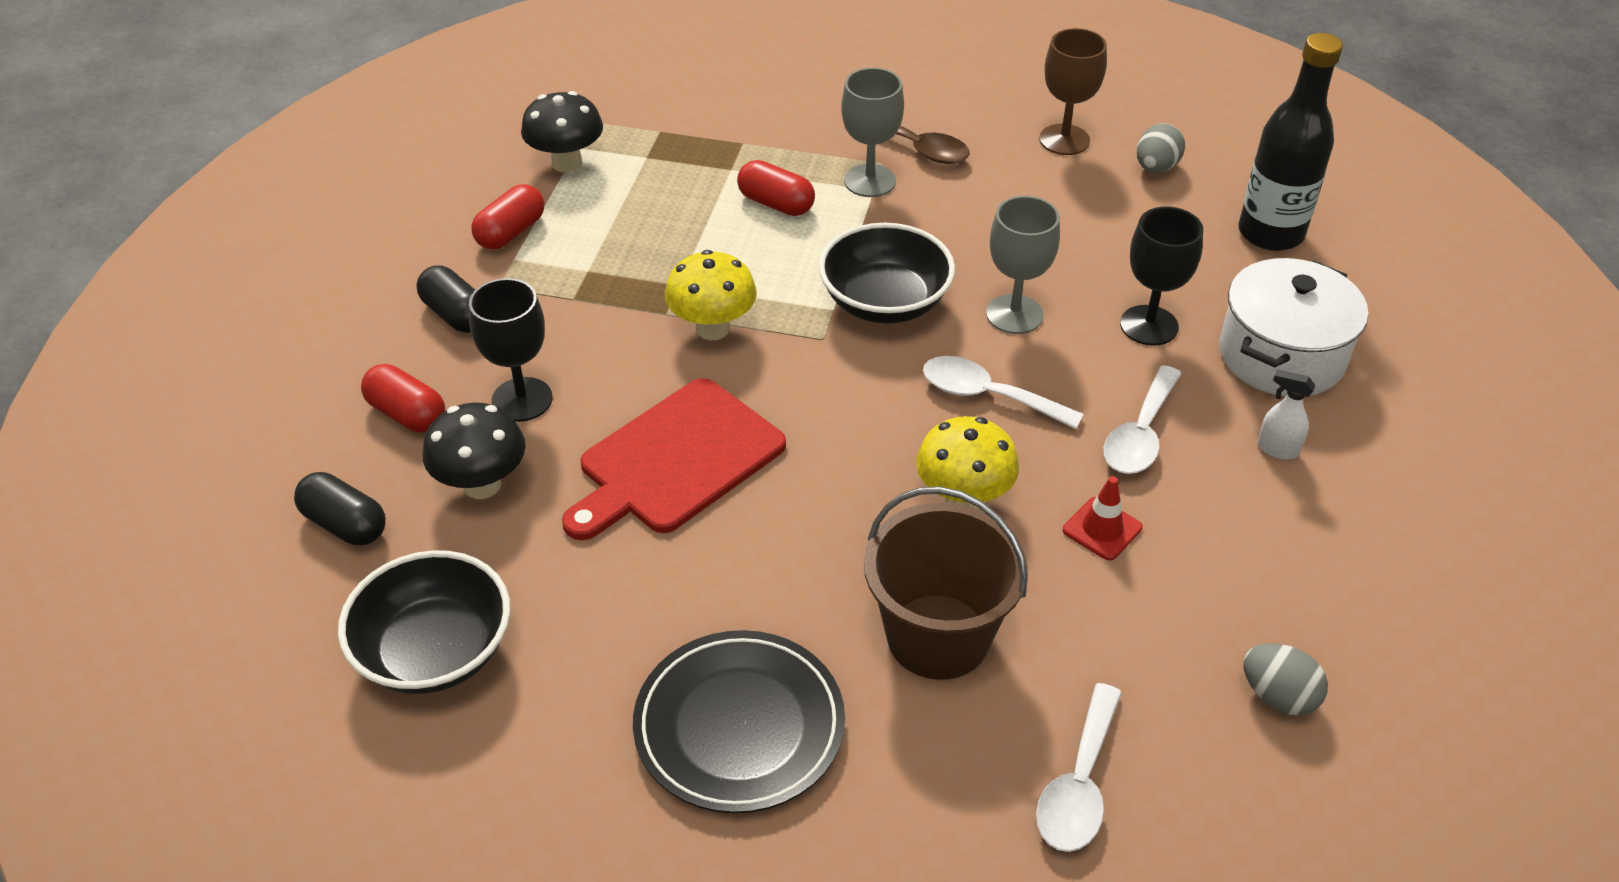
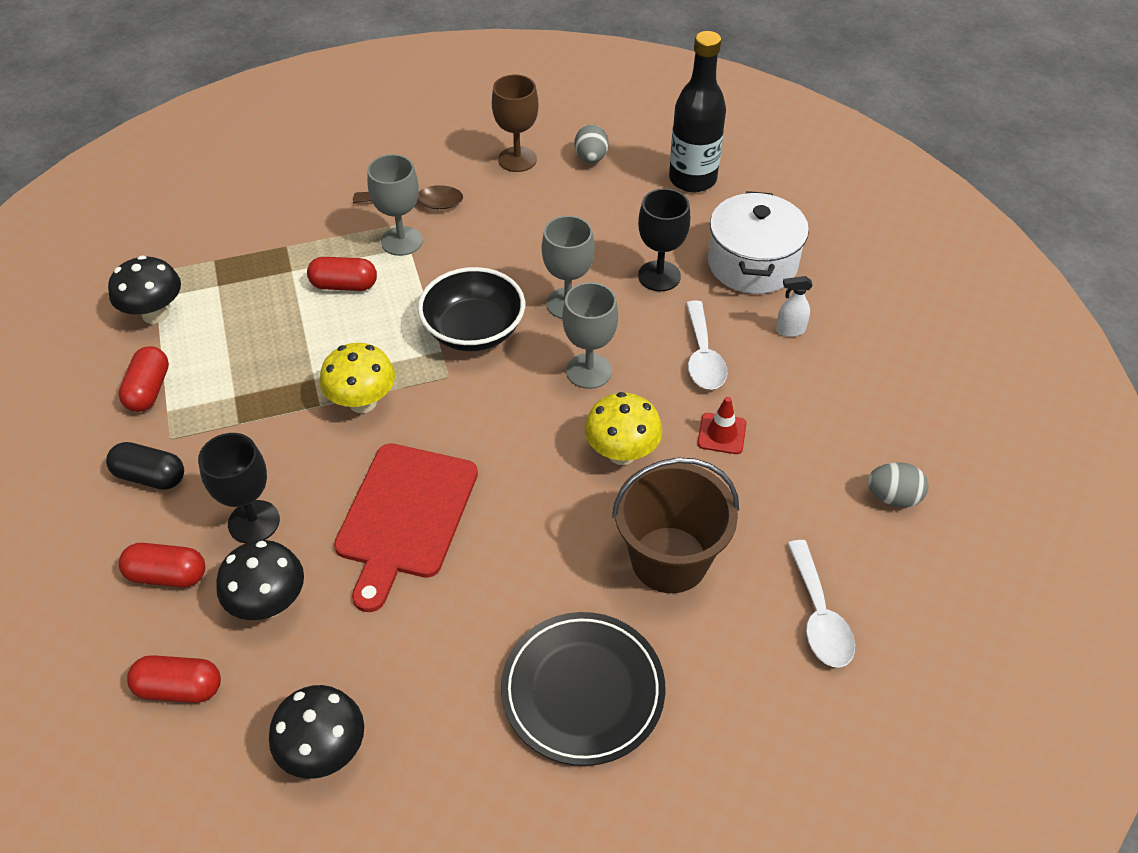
camera: 30 degrees left, 5 degrees up
(345, 524) = (180, 688): black capsule -> red capsule
(435, 651) = (325, 751): black bowl -> black mushroom
(987, 396) = (589, 371): white spoon -> grey goblet

